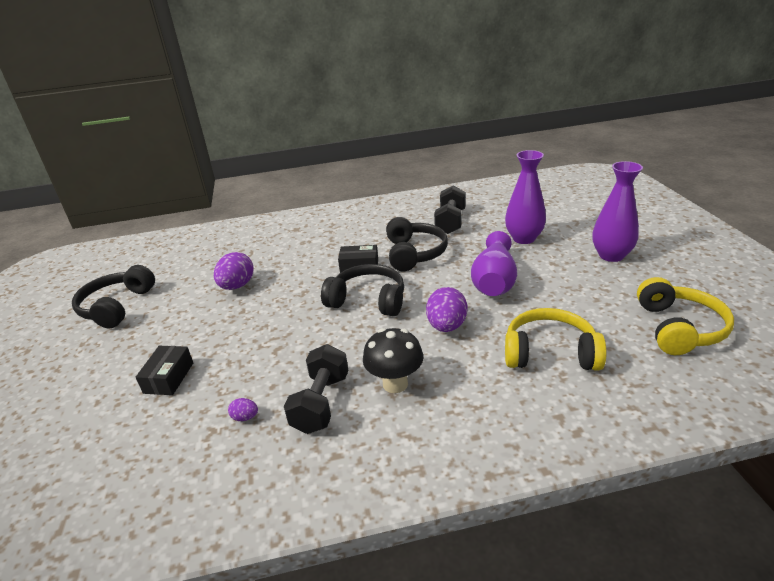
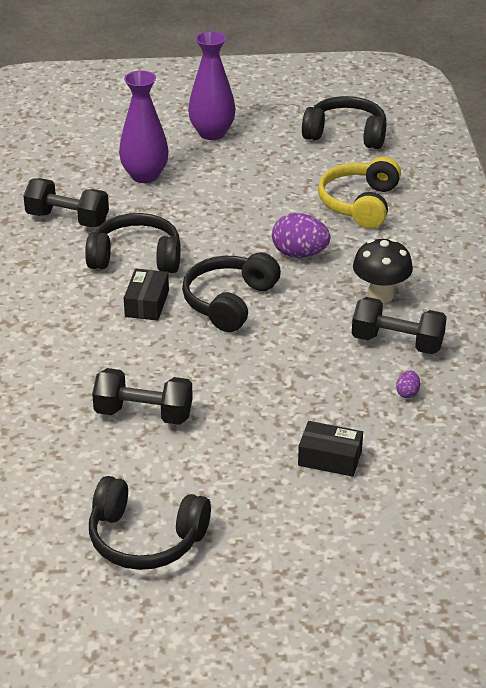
camera: 85 degrees left, 5 degrees up
(237, 286) = (143, 414): purple egg -> black dumbbell
(494, 281) = (227, 211): purple vase -> none
(678, 328) = (346, 134): yellow headphones -> black headphones

